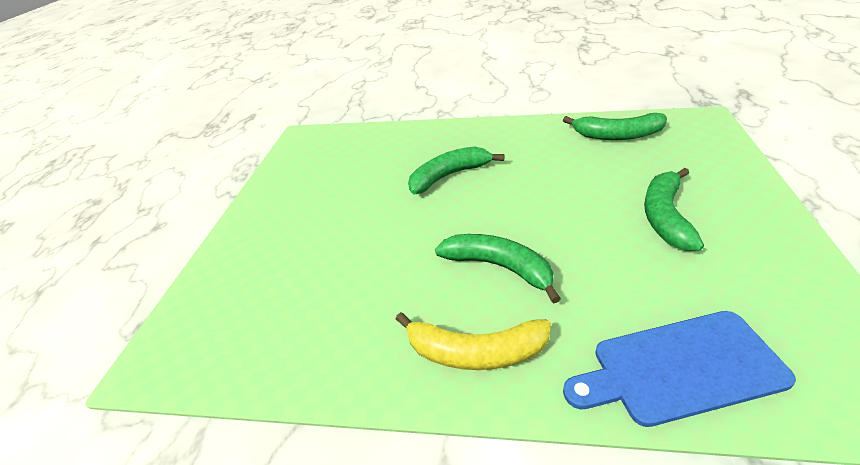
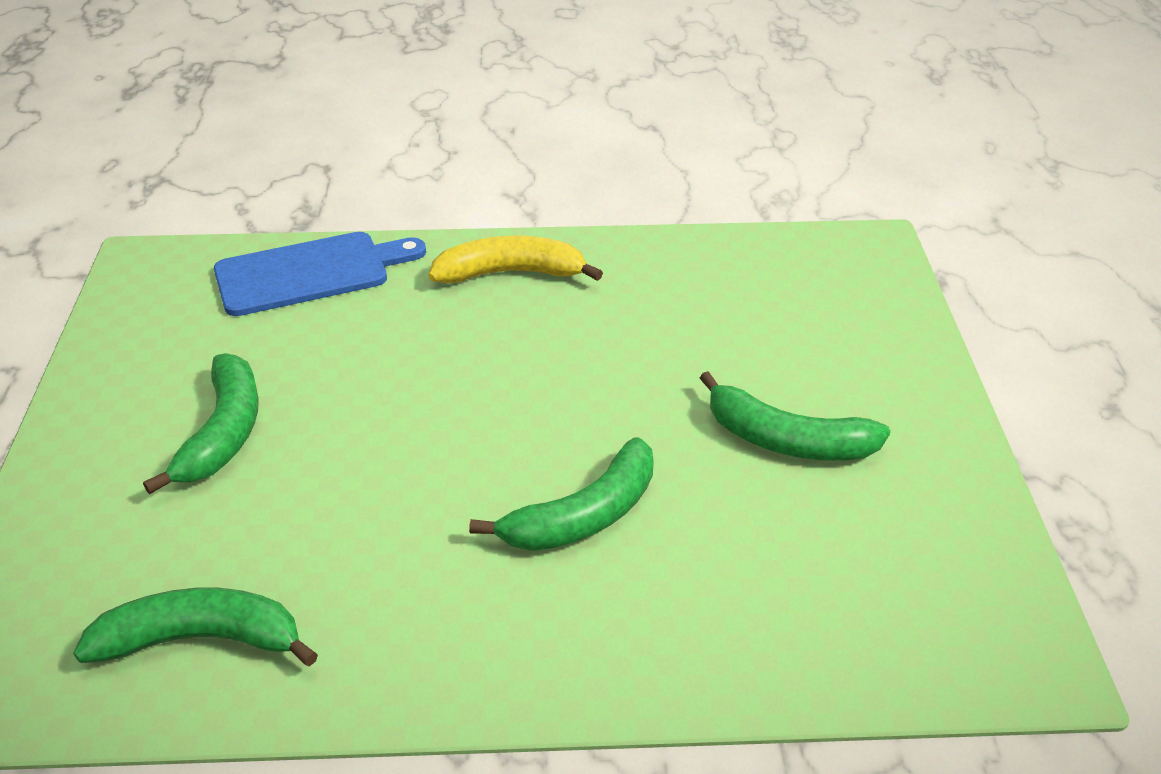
camera: 165 degrees right, 0 degrees up
(499, 267) = (484, 354): green banana -> green banana (786, 440)

